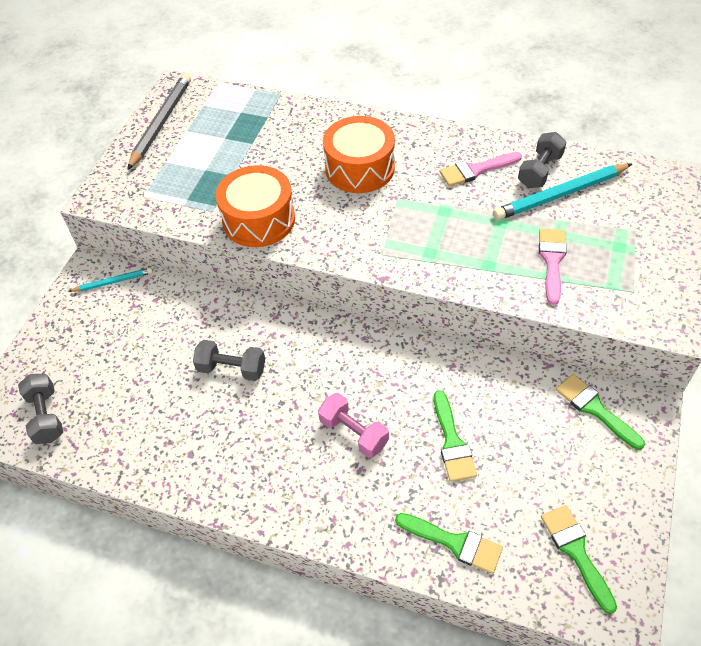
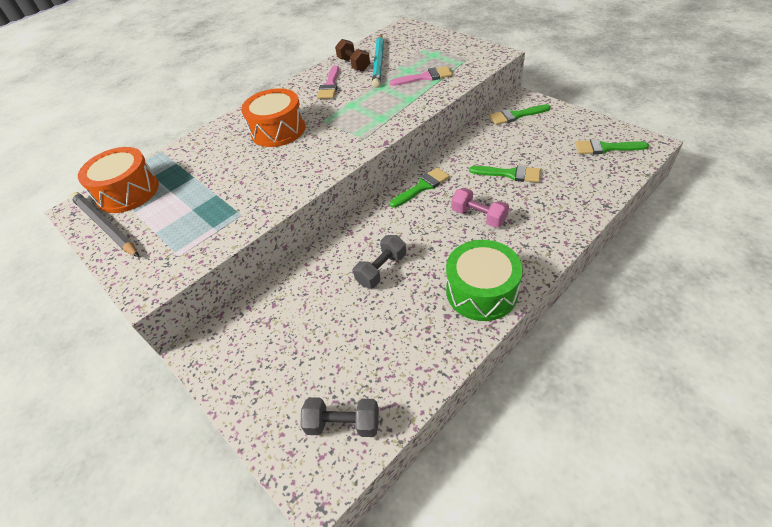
camera: 60 degrees left, 5 degrees down
(113, 282) = (228, 332): turquoise pencil -> none
(234, 475) = (481, 291): none -> green drum
(259, 220) = (277, 190): orange drum -> orange drum (128, 192)
(353, 433) = (478, 216): pink dumbbell -> pink dumbbell turned 60 degrees clockwise
(454, 543) = (583, 192): green brush -> green brush (422, 187)
(540, 171) = (354, 64): grey dumbbell -> brown dumbbell
(552, 261) = (425, 77): pink brush -> pink brush turned 135 degrees clockwise

